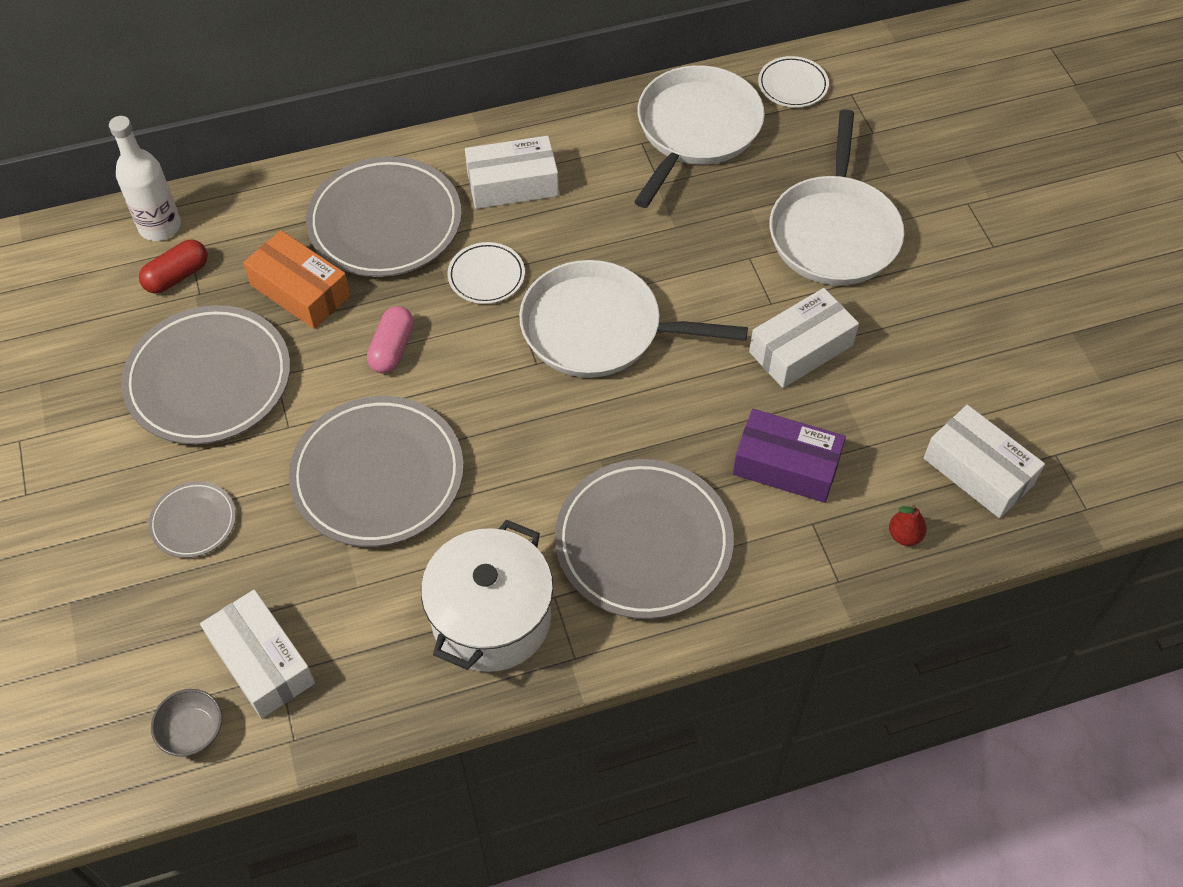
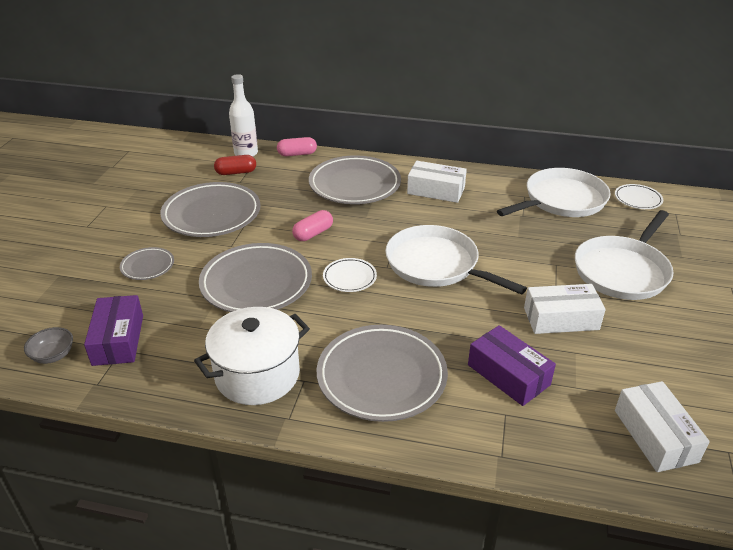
camera: 30 degrees right, 20 degrees down
(247, 193) = (297, 154): none -> pink capsule
(262, 662) = (118, 340): white box -> purple box
(300, 291) = (288, 196): orange box -> none
(486, 276) = (390, 221): white plate -> white plate (349, 277)
(904, 535) = (571, 450): red pear -> none

